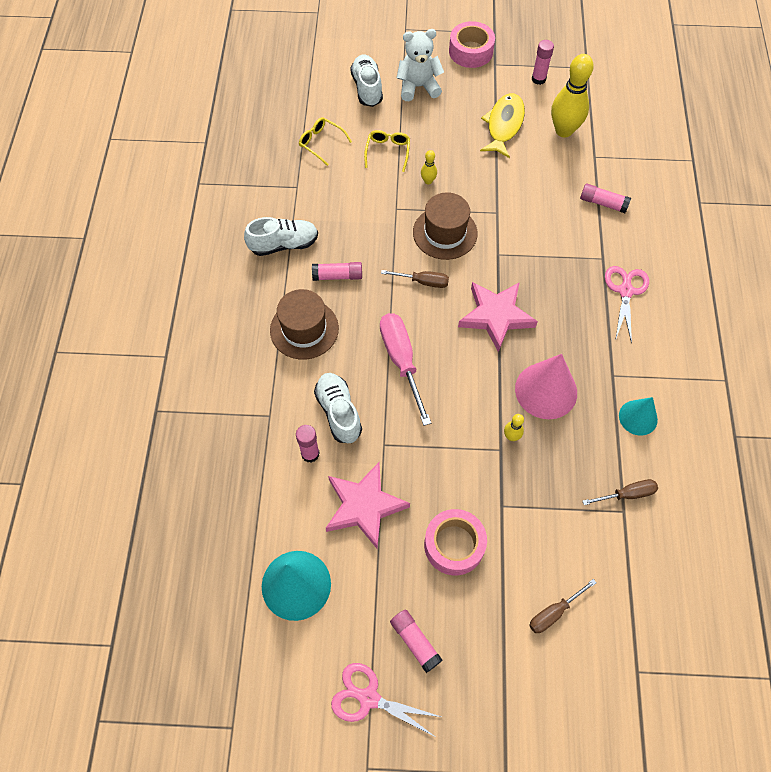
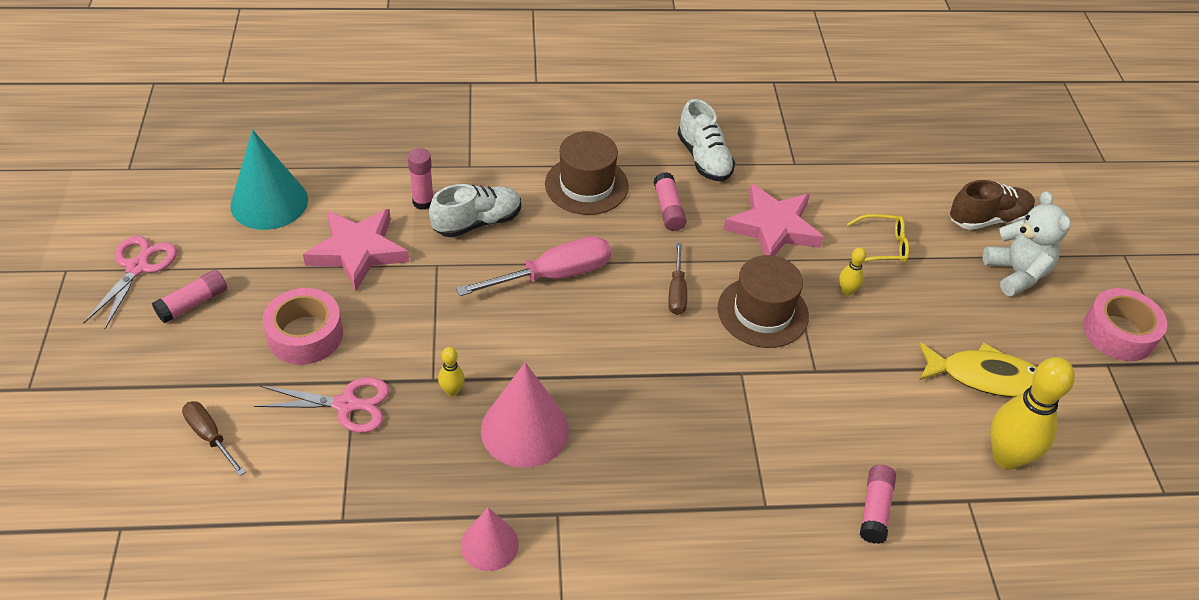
camera: 80 degrees right, 15 degrees down
(321, 143) = (873, 180): yellow glasses -> none
(367, 88) = (988, 219): white shoe -> brown shoe
(496, 316) = (636, 371): pink star -> pink star (773, 227)
(538, 79) = (1103, 422): pink glue stick -> none
(625, 291) = (710, 536): pink scissors -> pink scissors (346, 405)
(627, 494) = (368, 525): brown screwdriver -> none
(638, 417) = (489, 544): turquoise cone -> pink cone

